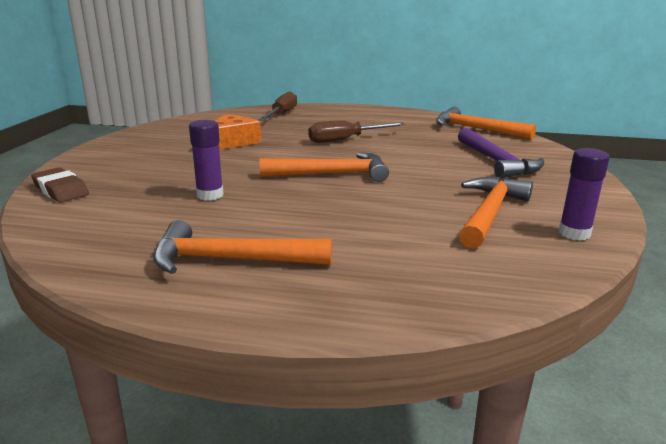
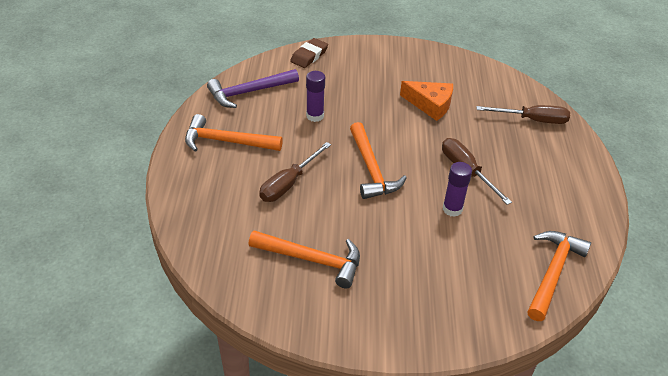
camera: 80 degrees right, 20 degrees up
(231, 260) = (226, 141): orange hammer -> orange hammer turned 75 degrees counterclockwise
(348, 218) = (289, 183): none -> brown screwdriver
(496, 162) = (439, 278): purple hammer -> purple hammer (249, 92)
(574, 233) = (283, 306): purple glue stick -> purple glue stick (452, 209)

